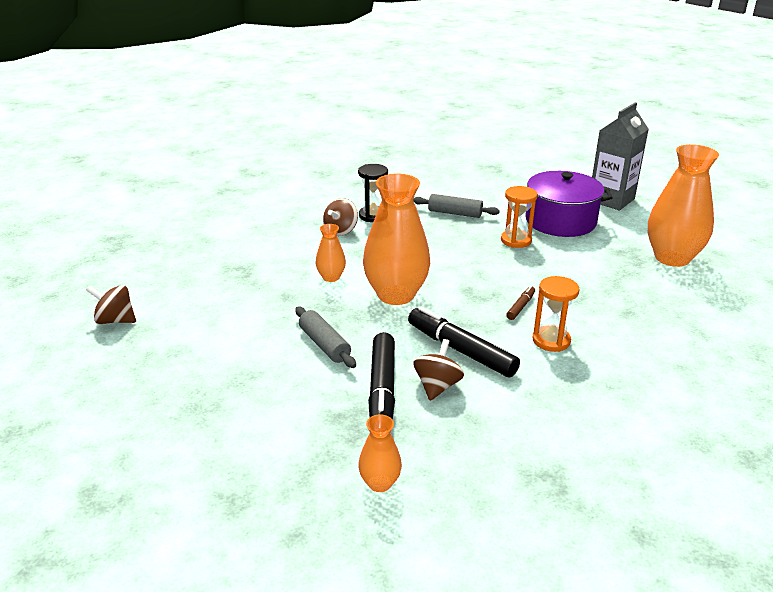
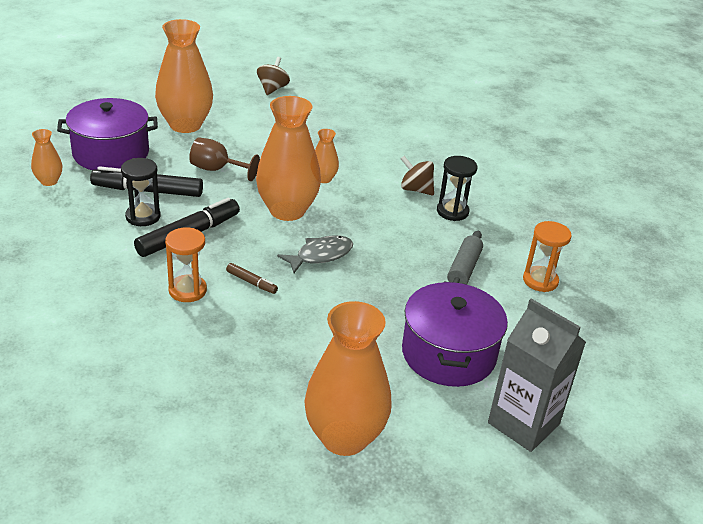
camera: 90 degrees right, 5 degrees up
(214, 381) = (185, 125): none -> orange vase
(295, 437) = (111, 153): none -> purple pot
(324, 345) = (217, 170): grey rolling pin -> brown goblet
(437, 386) = (143, 216): brown spinning top -> black hourglass
(463, 274) = (320, 255): none -> grey fish
(516, 240) = (395, 305): orange hourglass -> orange hourglass (540, 281)

